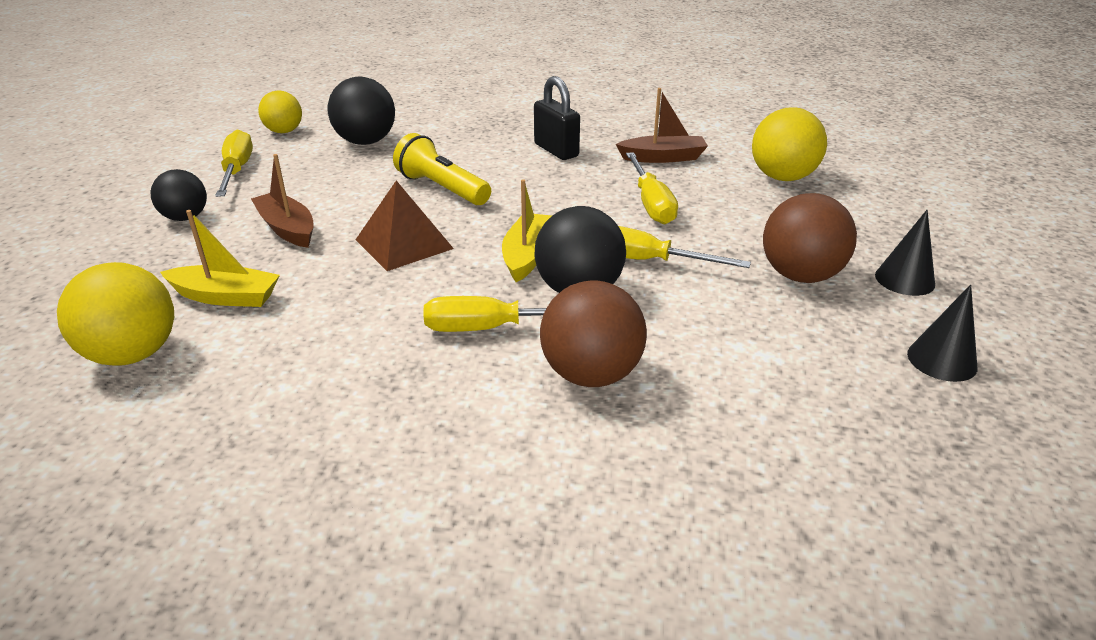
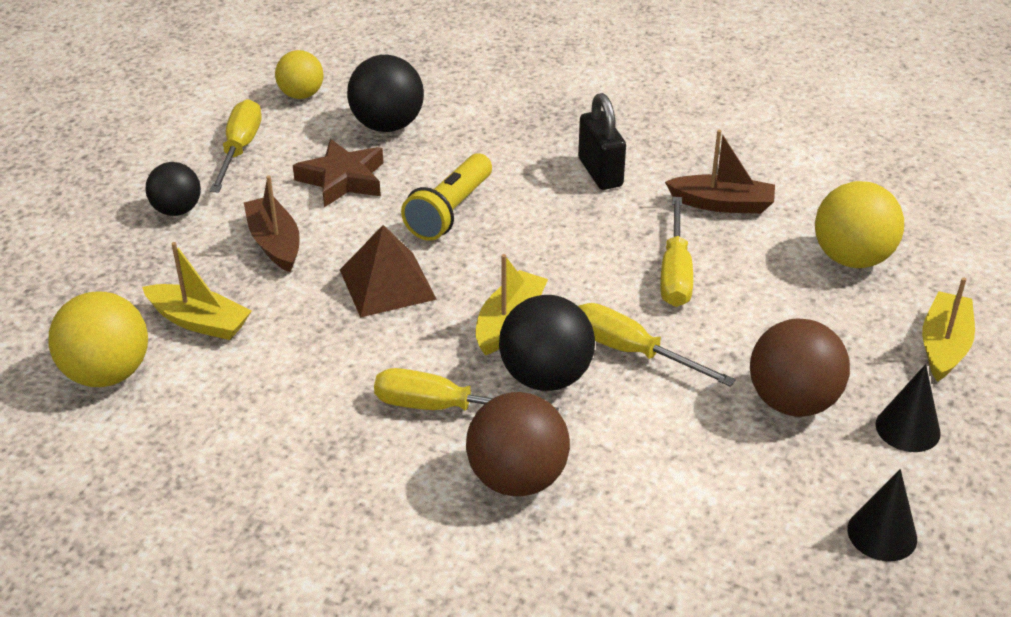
camera: 15 degrees right, 5 degrees up
(338, 179) = (343, 179): none -> brown star
(441, 188) = (450, 212): yellow flashlight -> yellow flashlight turned 120 degrees counterclockwise
(890, 221) = (944, 346): none -> yellow boat

